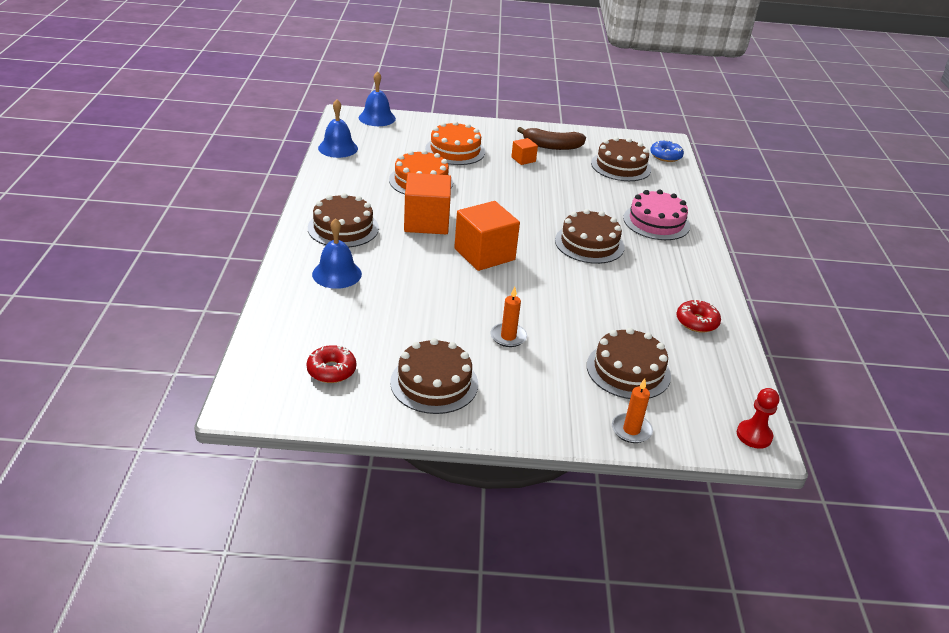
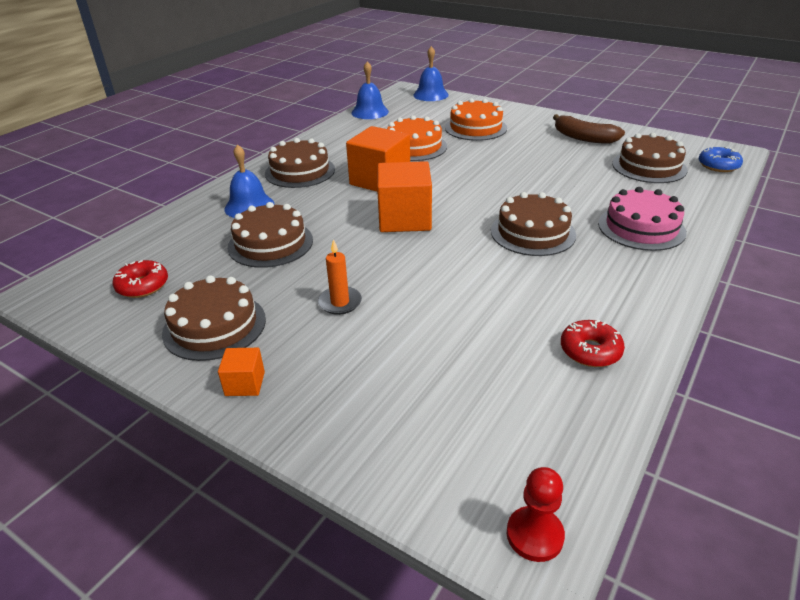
camera: 35 degrees right, 0 degrees up
(523, 159) = (539, 144): orange cube -> orange cube (245, 384)
(628, 370) = (438, 381): brown cake -> brown cake (270, 243)
(631, 430) = (366, 456): orange candle -> none

